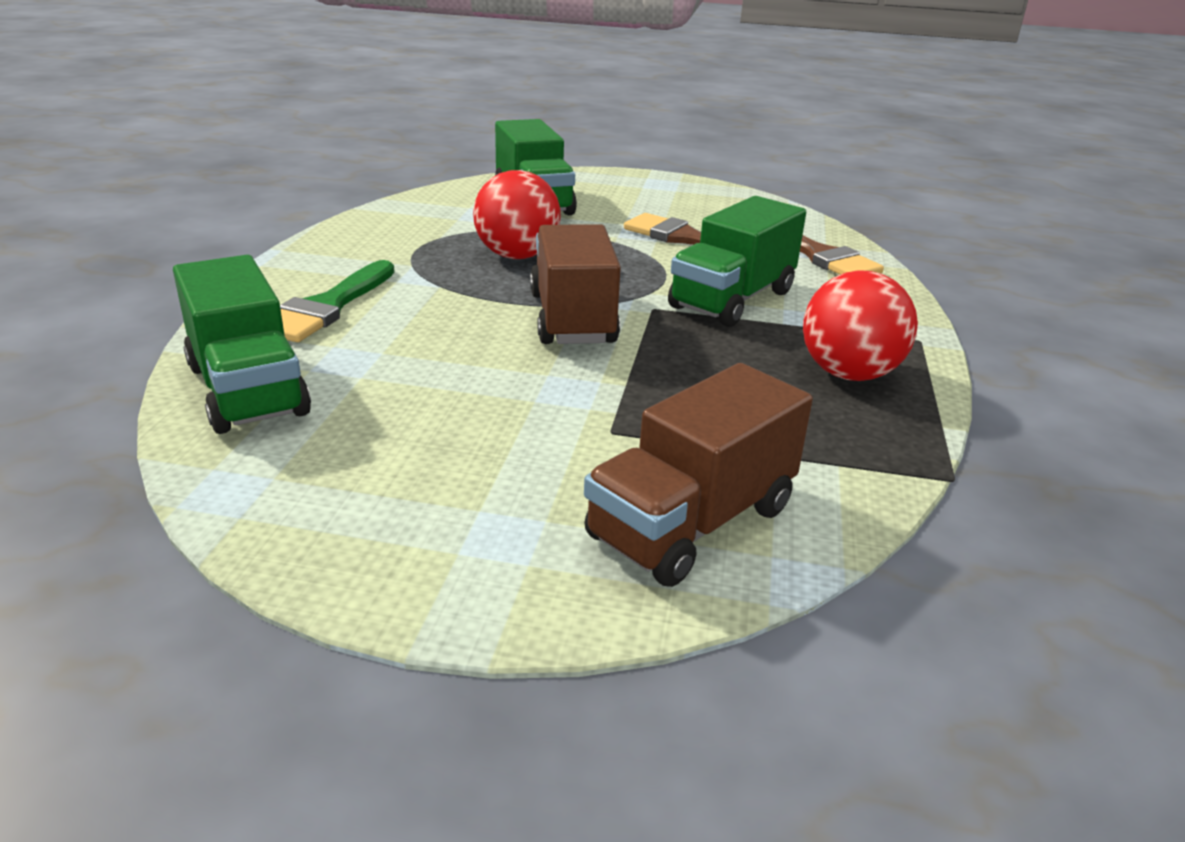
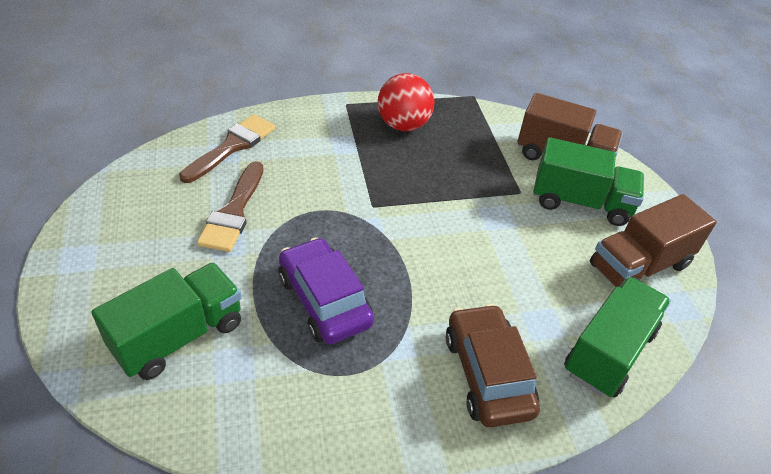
camera: 115 degrees left, 15 degrees up
(327, 307) = (487, 374): green brush -> brown car
(517, 256) = (324, 300): red ball -> purple car
(572, 318) = (412, 238): brown truck -> brown truck (639, 266)
(732, 299) = (336, 175): green truck -> green truck (580, 202)

